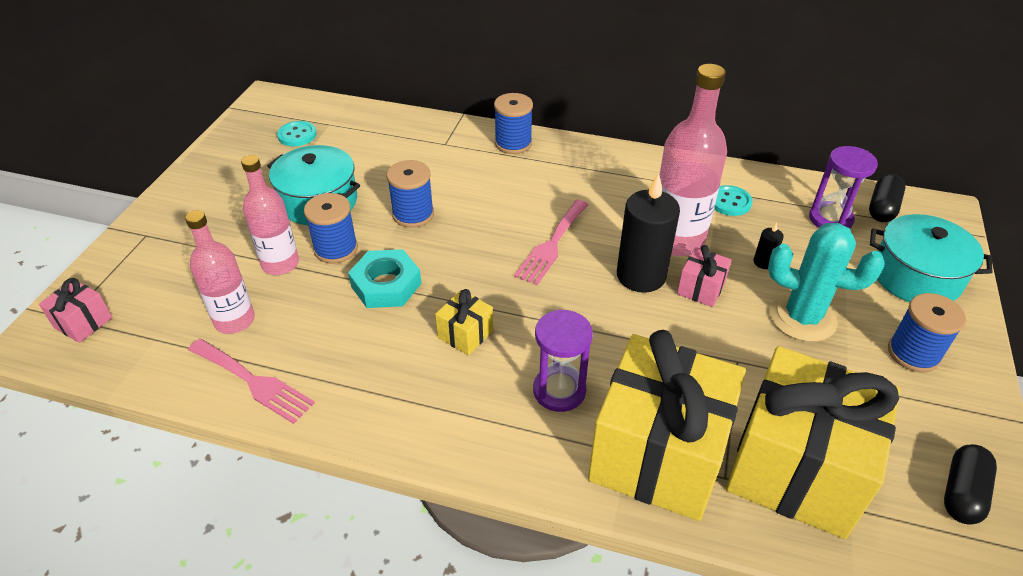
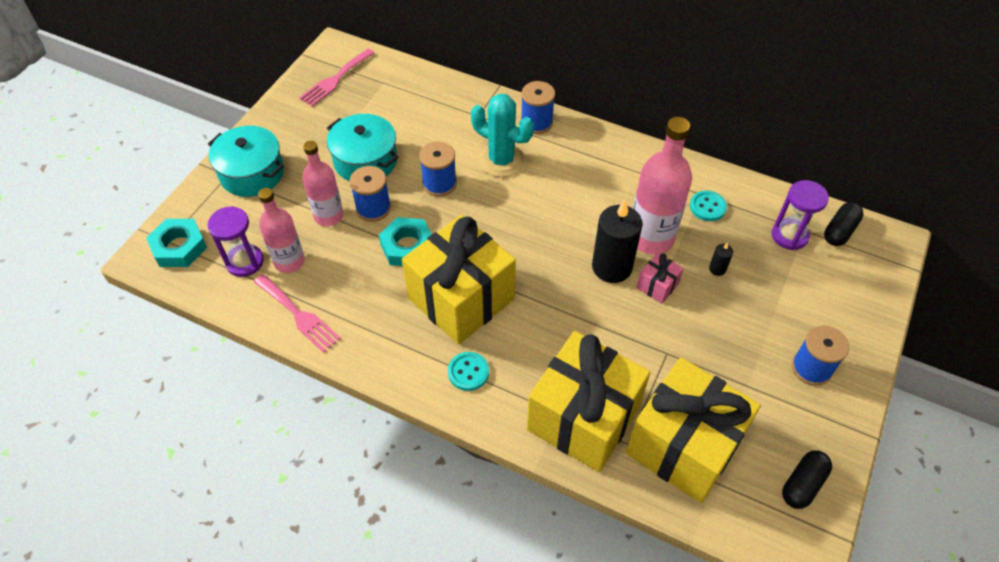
camera: 10 degrees right, 10 degrees up
(83, 322) = (179, 247): pink gift -> turquoise nut
(297, 135) = (356, 91): turquoise button -> turquoise button (468, 372)
(465, 334) = (461, 298): yellow gift -> yellow gift, size x2.45
(552, 245) = (546, 228): pink fork -> pink fork (335, 79)
(559, 390) = (522, 356): purple hourglass -> purple hourglass (245, 262)
(802, 317) = (732, 323): turquoise cactus -> turquoise cactus (501, 160)
(916, 277) = (842, 300): turquoise pot -> turquoise pot (252, 173)

